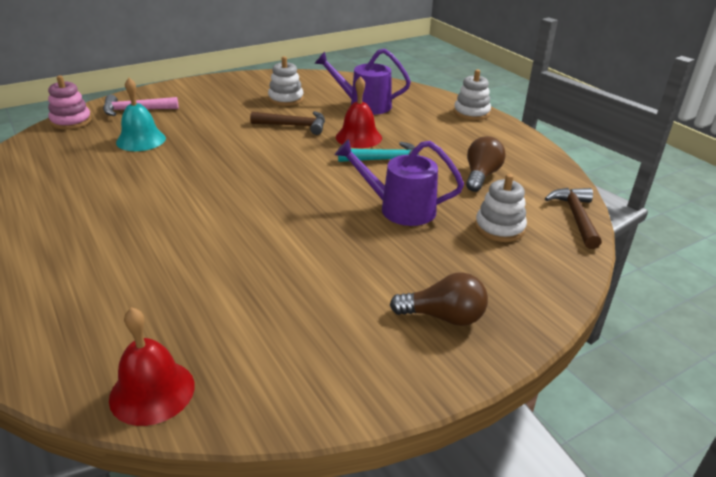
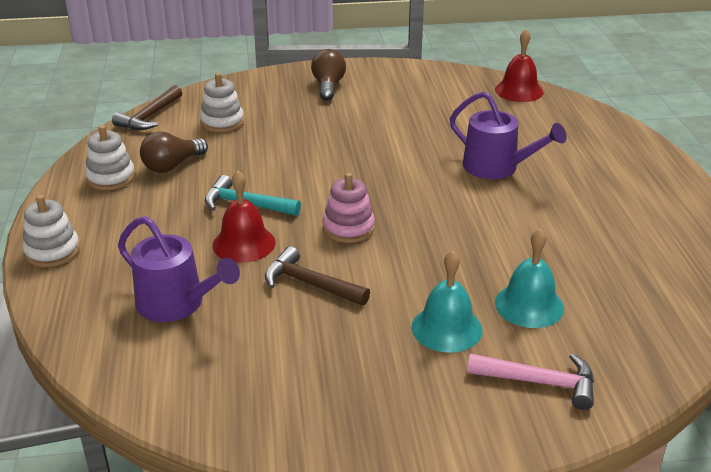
camera: 155 degrees left, 0 degrees up
(71, 121) = (642, 376): pink stacking toy -> pink stacking toy (348, 228)
(195, 121) = (446, 328): none -> turquoise bell
(286, 99) = (283, 351): white stacking toy -> white stacking toy (111, 178)
(400, 209) = (285, 152): purple watering can -> purple watering can (496, 167)
(443, 317) = (328, 86): brown light bulb -> brown light bulb turned 60 degrees clockwise

